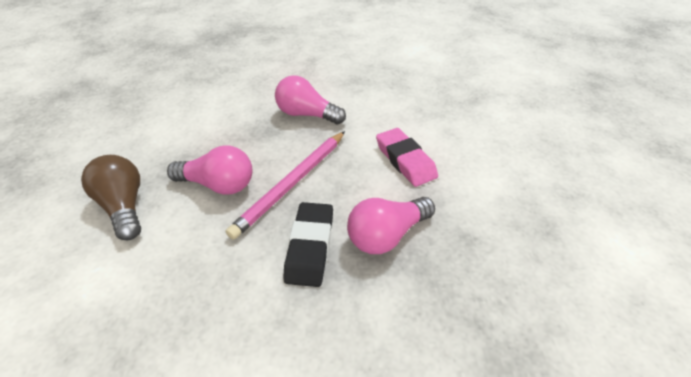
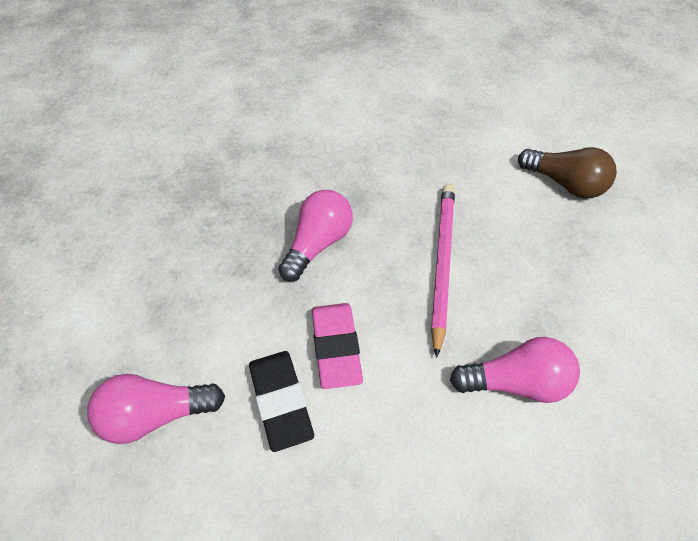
camera: 155 degrees right, 10 degrees up
(218, 185) = (511, 233): pink light bulb -> pink light bulb (156, 415)
(310, 246) = (379, 210): black eraser -> black eraser (281, 401)
(405, 160) = (336, 347): pink eraser -> pink eraser turned 45 degrees clockwise

